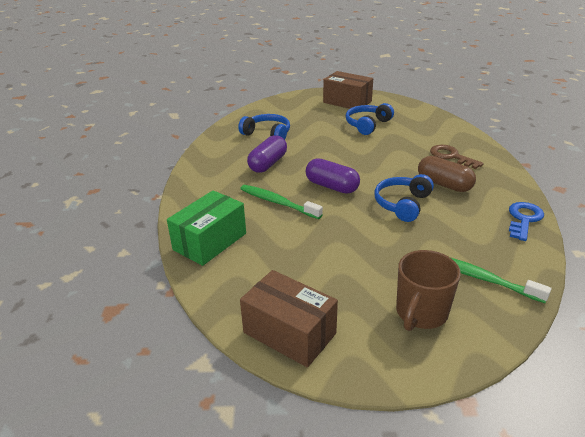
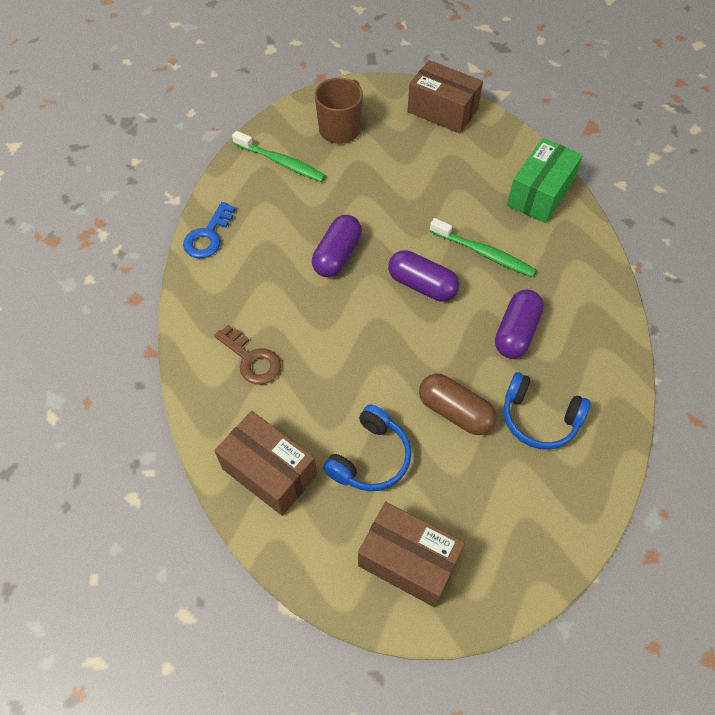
camera: 175 degrees right, 25 degrees up
(402, 204) = (337, 255): blue headphones -> purple capsule
(423, 122) = (269, 472): none -> brown box
(444, 184) = (279, 293): brown capsule -> brown capsule (455, 411)

